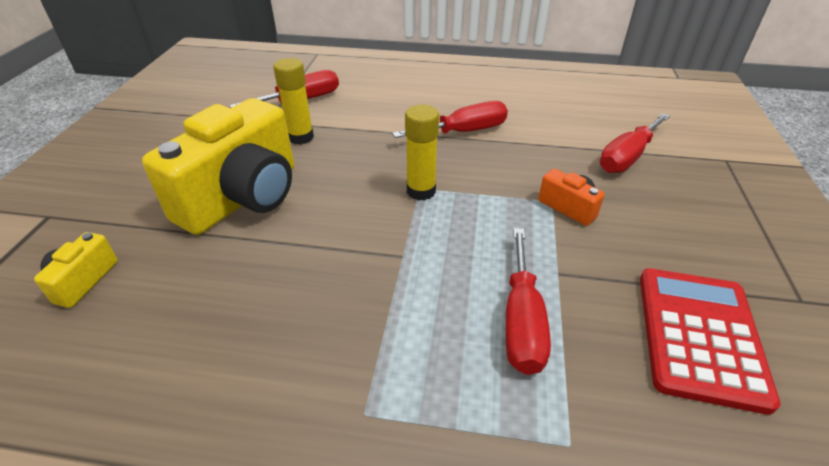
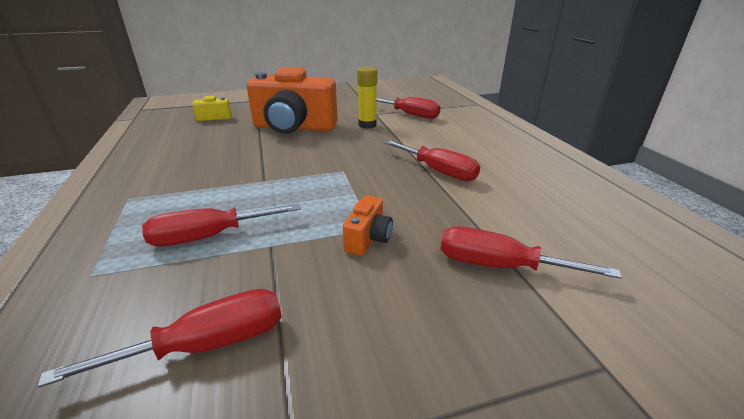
camera: 65 degrees right, 10 degrees down
(243, 197) = (294, 128): yellow camera -> orange camera
(421, 191) = (339, 172): yellow glue stick -> none
(699, 336) = (207, 344): red calculator -> red screwdriver

